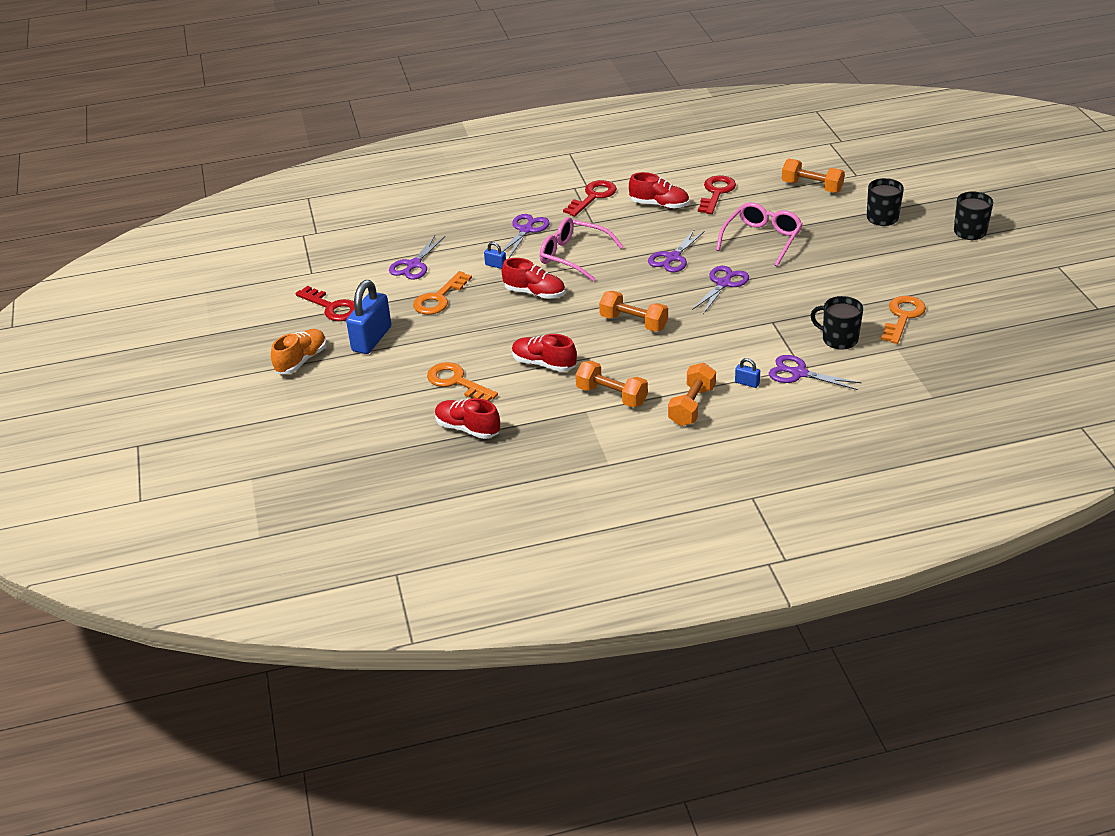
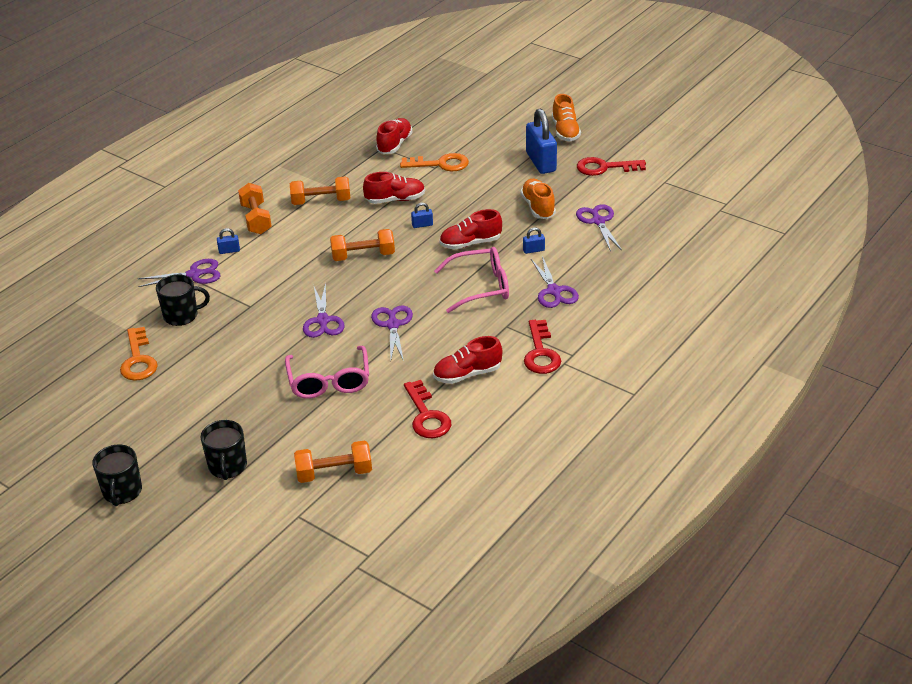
camera: 140 degrees right, 0 degrees up
(439, 298) = (538, 207): orange key -> orange shoe
(467, 428) = (394, 144): red shoe -> red shoe turned 60 degrees counterclockwise
(551, 327) = (422, 225): none -> blue padlock

